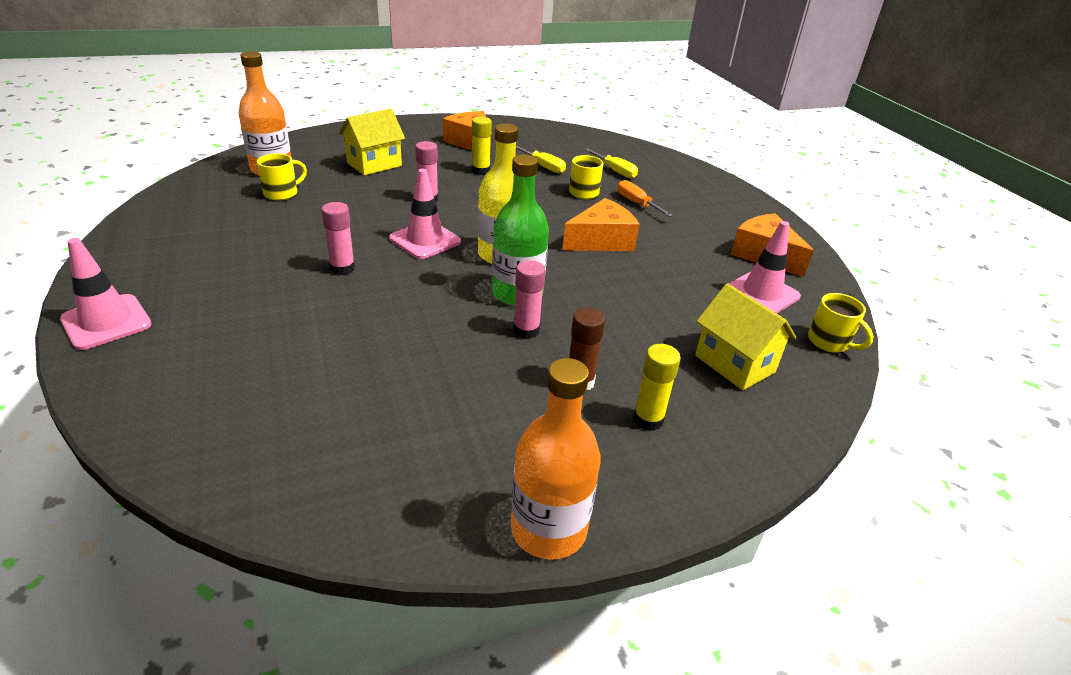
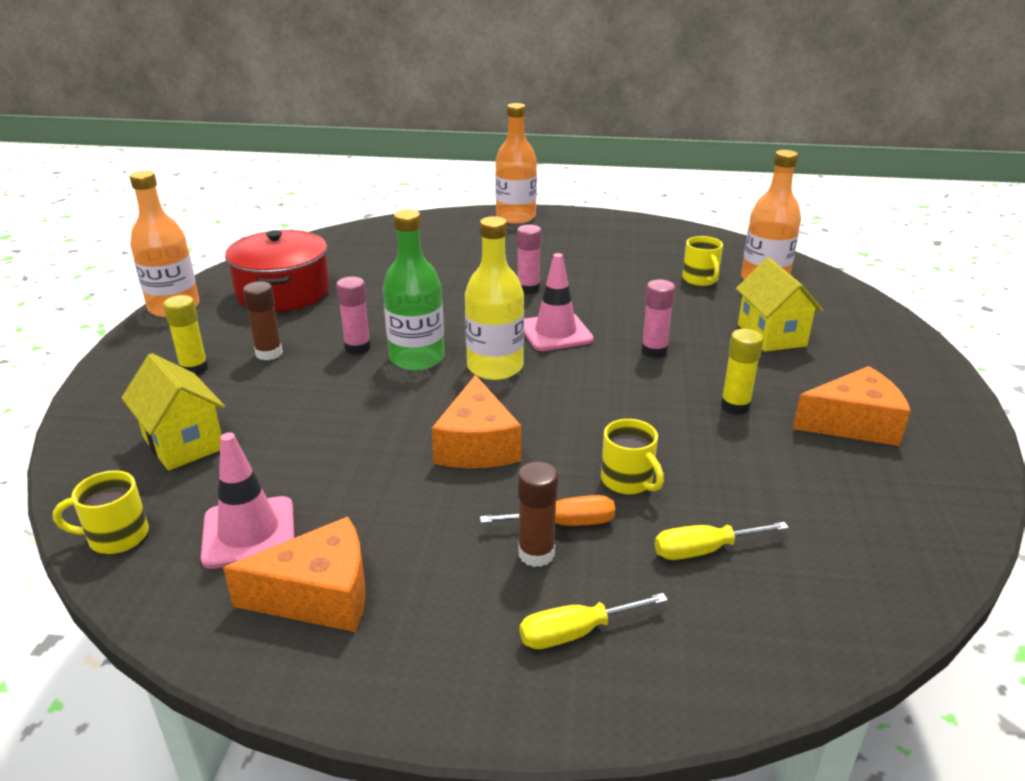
camera: 120 degrees right, 5 degrees down
(106, 322) = (516, 217): pink traffic cone -> orange bottle
(442, 440) = (283, 292): none -> red pot
(543, 167) = (740, 470): yellow screwdriver -> yellow screwdriver (575, 632)
(666, 207) = (536, 554): none -> brown glue stick
(734, 364) = (183, 443): yellow house -> yellow house turned 60 degrees clockwise

